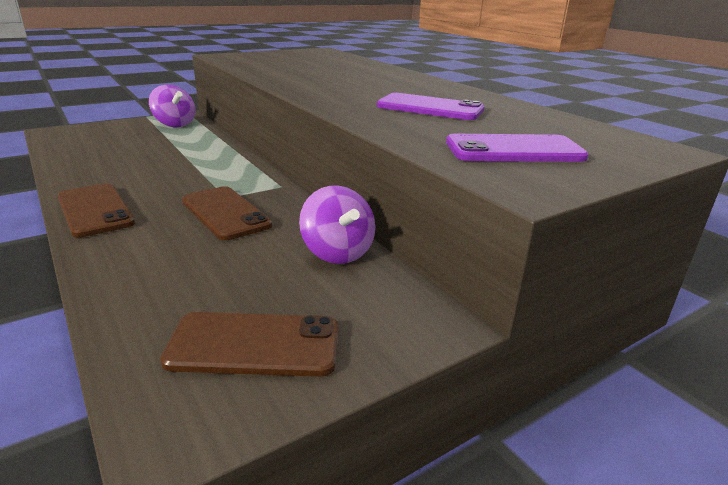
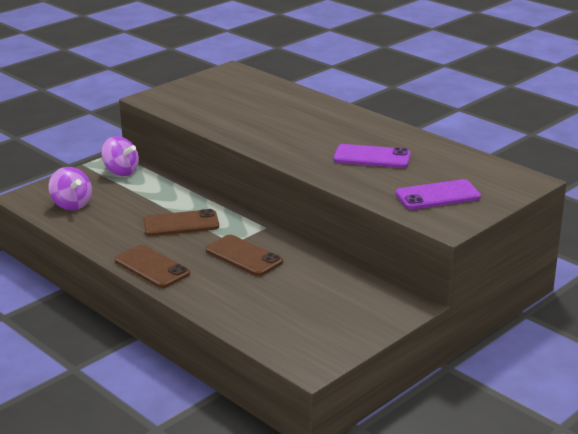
camera: 10 degrees left, 0 degrees up
(254, 345) = (322, 329): brown phone -> brown phone (181, 224)
(337, 252) = (336, 273): purple spinning top -> purple spinning top (72, 204)

